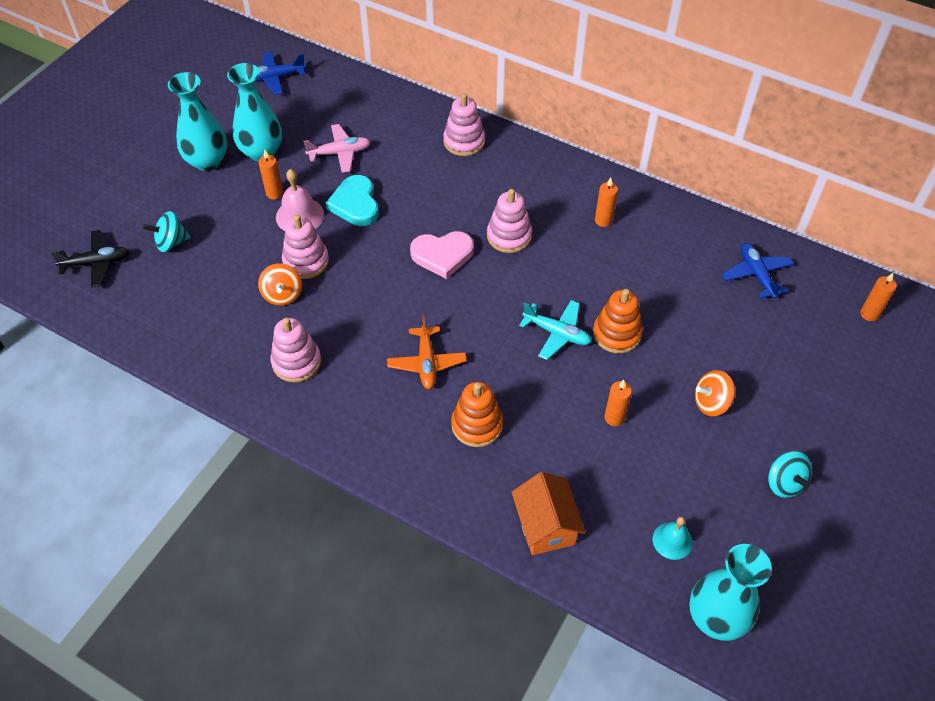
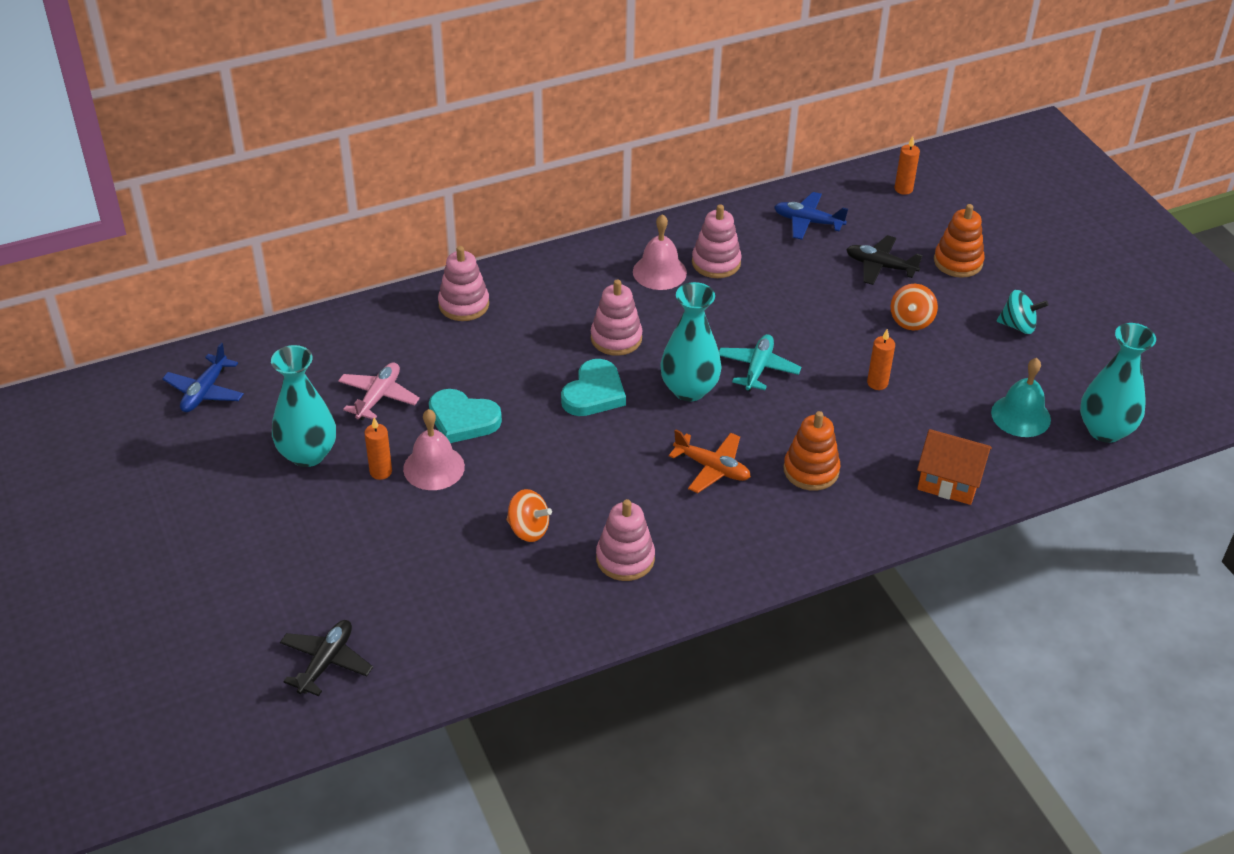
camera: 55 degrees left, 10 degrees down
(171, 242) = (363, 585): turquoise spinning top -> none
(207, 161) = (271, 503): turquoise vase -> turquoise vase (689, 389)
(306, 261) = (501, 492): pink stacking toy -> pink stacking toy (716, 263)
(442, 255) = (594, 393): pink heart -> turquoise heart
(557, 333) = (758, 368): turquoise plane -> turquoise plane turned 45 degrees counterclockwise
(603, 220) = (659, 272): orange candle -> pink bell
(616, 334) = (792, 334): orange stacking toy -> orange stacking toy (958, 262)
(672, 540) = (1021, 416): turquoise bell -> turquoise bell, size x1.51
(755, 348) = (880, 266): none -> black plane

